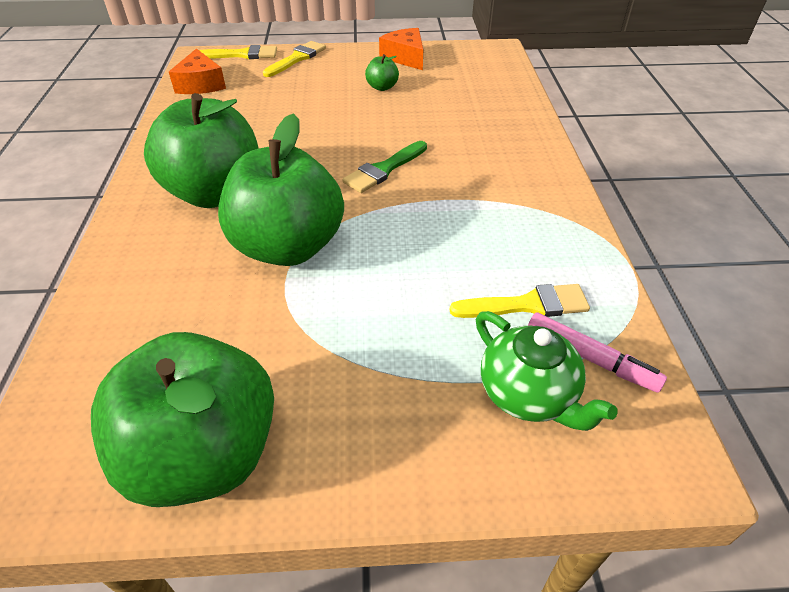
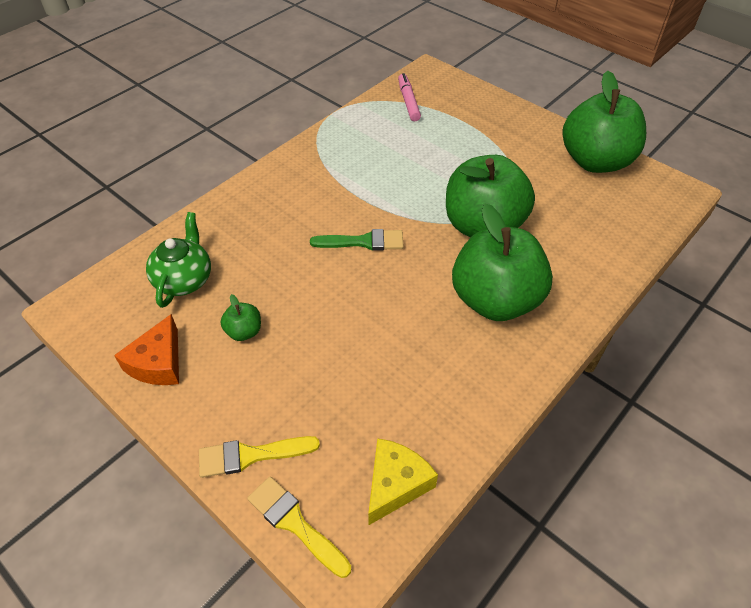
camera: 135 degrees left, 5 degrees up
(200, 84) = (396, 484): orange cheese -> yellow cheese
(527, 305) = (402, 129): yellow brush -> none
(528, 394) = (449, 107): green teapot -> green teapot (184, 279)

